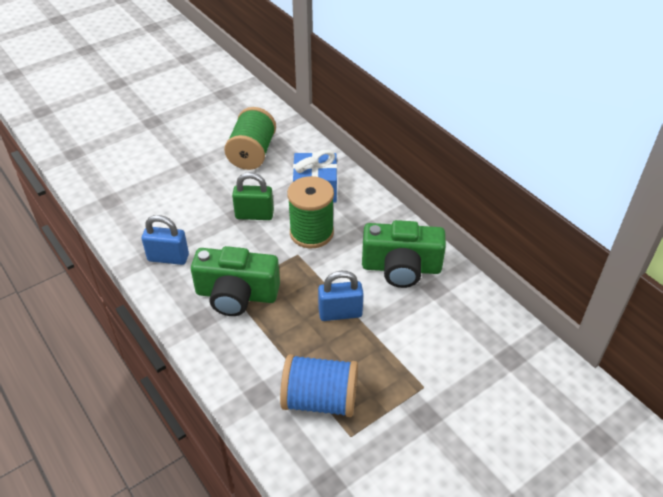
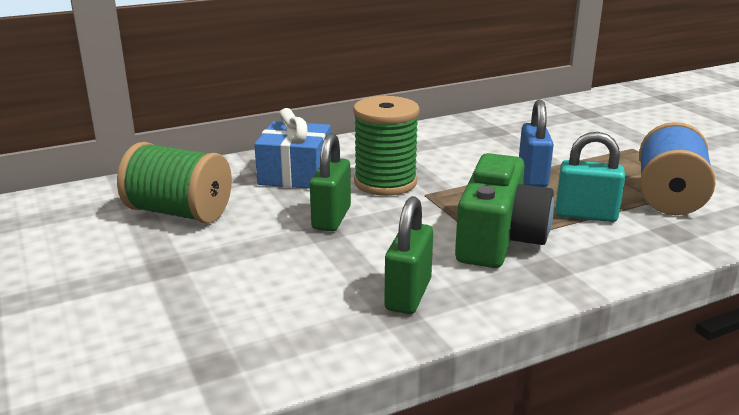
camera: 80 degrees left, 20 degrees down
(168, 258) = (408, 295): blue padlock -> green padlock
(278, 343) = (586, 215): none -> turquoise padlock
(401, 268) = (460, 141): green camera -> none

